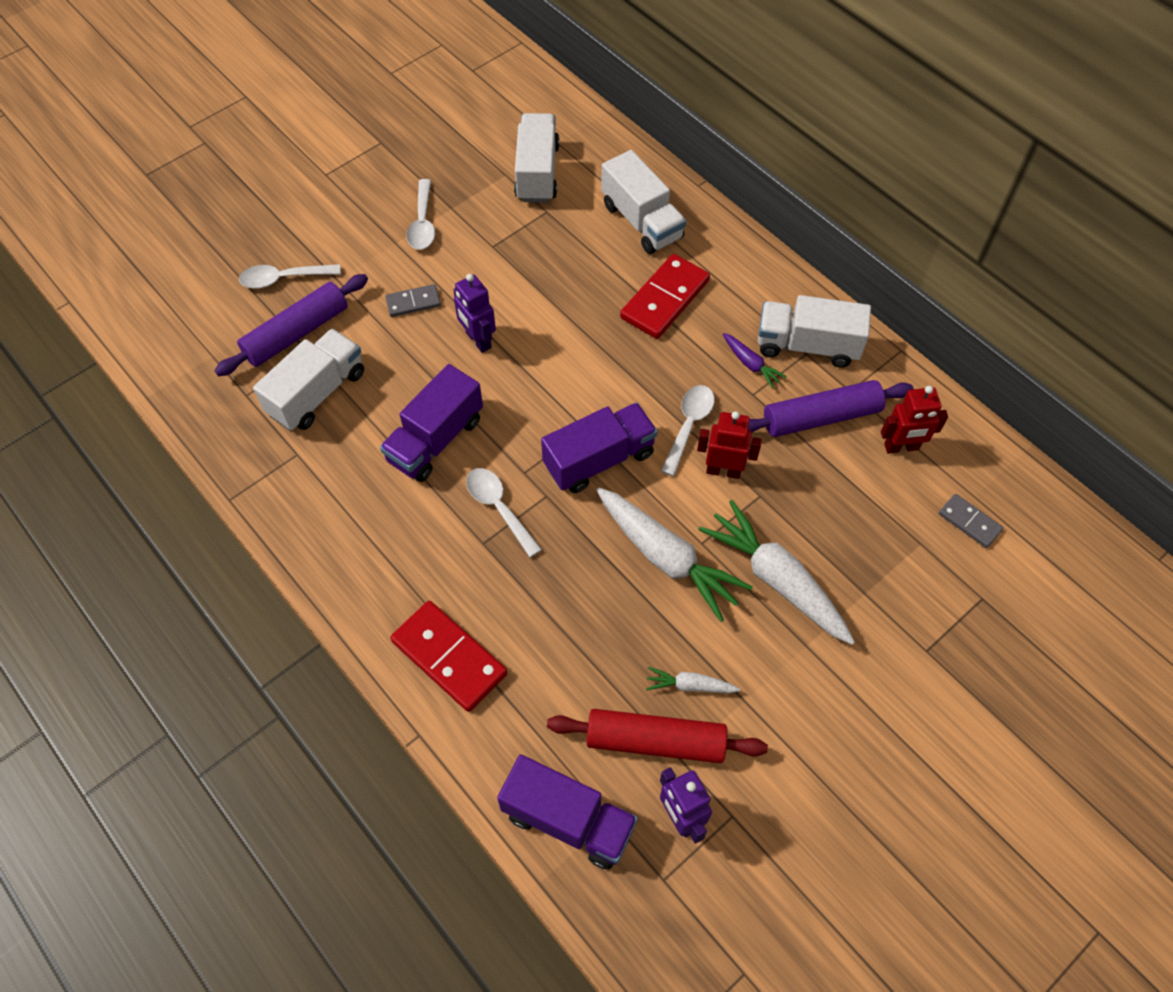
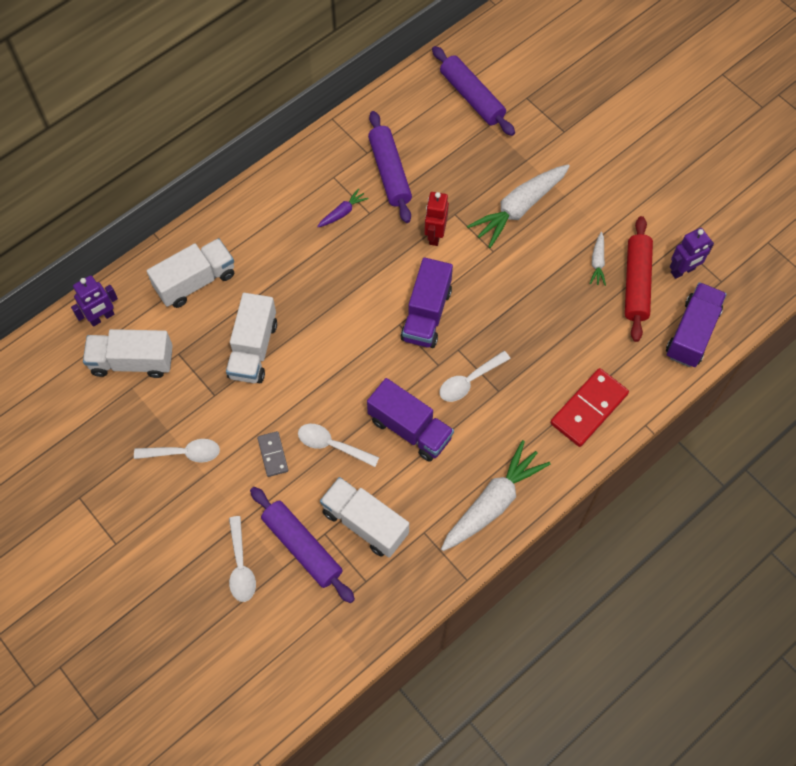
camera: 90 degrees left, 5 degrees up
(478, 340) = (314, 402): purple robot -> purple robot (102, 317)
(599, 459) = (426, 314): purple truck -> purple truck turned 135 degrees counterclockwise
(665, 299) = (278, 267): red domino -> none
(667, 558) = (506, 272): white carrot -> white carrot (493, 502)
(689, 425) = (397, 255): white spoon -> white spoon (332, 445)
(807, 345) = (326, 175): white truck -> white truck (253, 349)
(901, 447) = (414, 127): red robot -> none
(969, 522) = (472, 97): grey domino -> purple rolling pin

